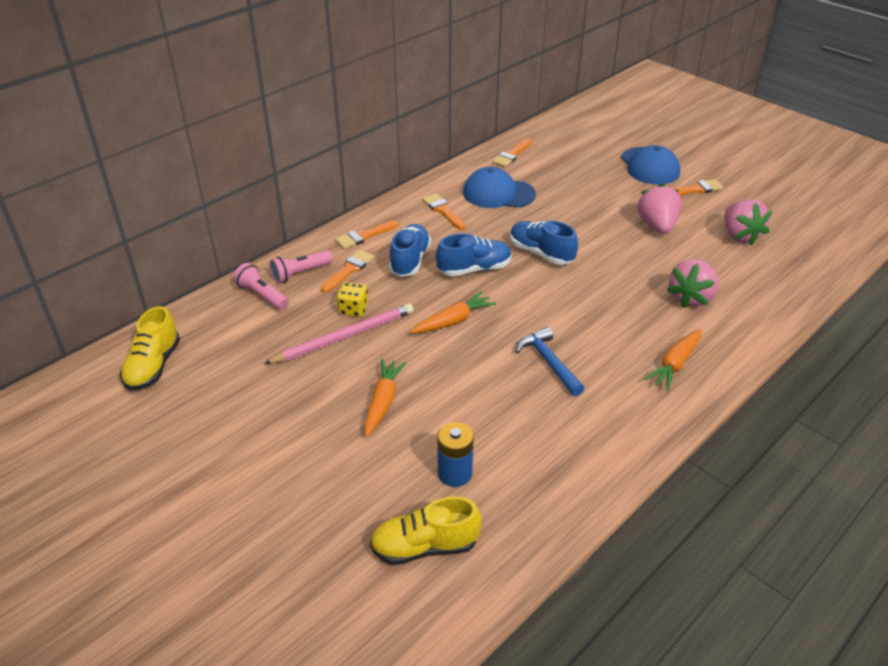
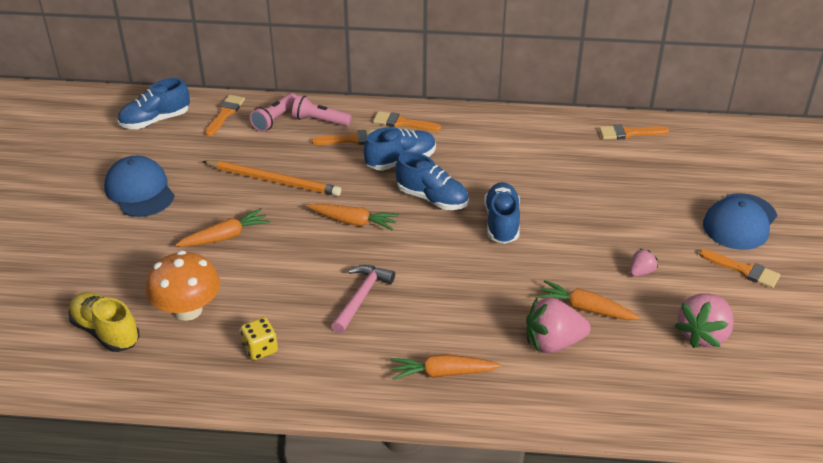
camera: 50 degrees right, 0 degrees up
(153, 366) = (155, 120): yellow shoe -> blue shoe
(262, 295) = (275, 119): pink flashlight -> pink flashlight turned 150 degrees counterclockwise
(344, 337) = (274, 180): pink pencil -> orange pencil
(353, 309) = (309, 167): yellow dice -> yellow dice (260, 349)
(443, 210) = (489, 141): orange brush -> orange brush (225, 113)
(454, 473) = (188, 310): blue battery -> orange mushroom
(498, 193) = (556, 156): blue cap -> blue cap (139, 190)
(548, 362) = (361, 297): blue hammer -> pink hammer
(657, 226) = (641, 272): pink strawberry -> pink strawberry, size x0.51
(670, 266) = (585, 308): none -> orange carrot

